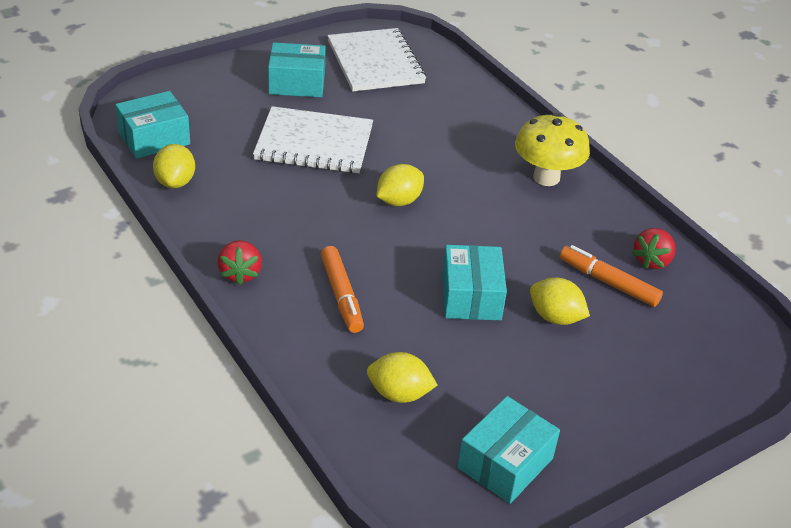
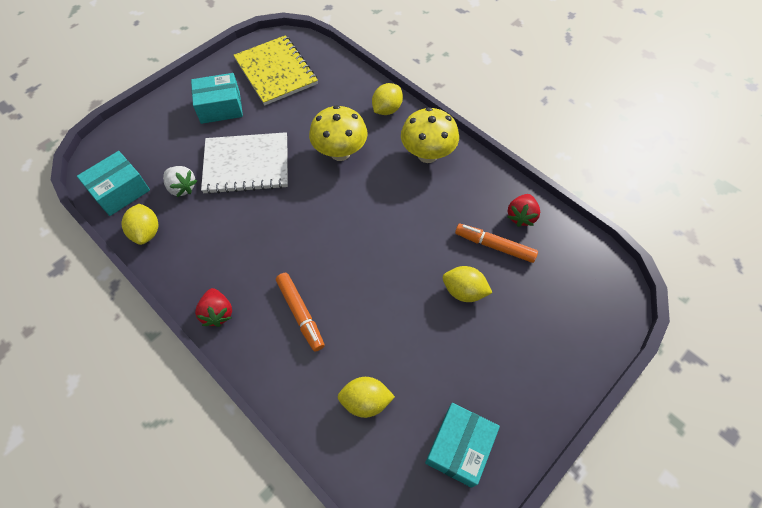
camera: 10 degrees left, 20 degrees up
(229, 149) = (182, 187): none -> white strawberry
(375, 62) = (276, 72): white notebook -> yellow notebook
(399, 201) = (323, 206): yellow lemon -> yellow lemon (387, 109)
(434, 154) = (340, 153): none -> yellow mushroom
(471, 296) = (398, 287): turquoise box -> none

